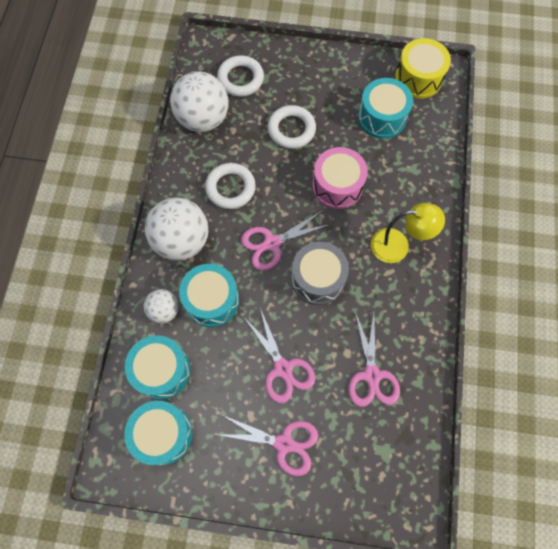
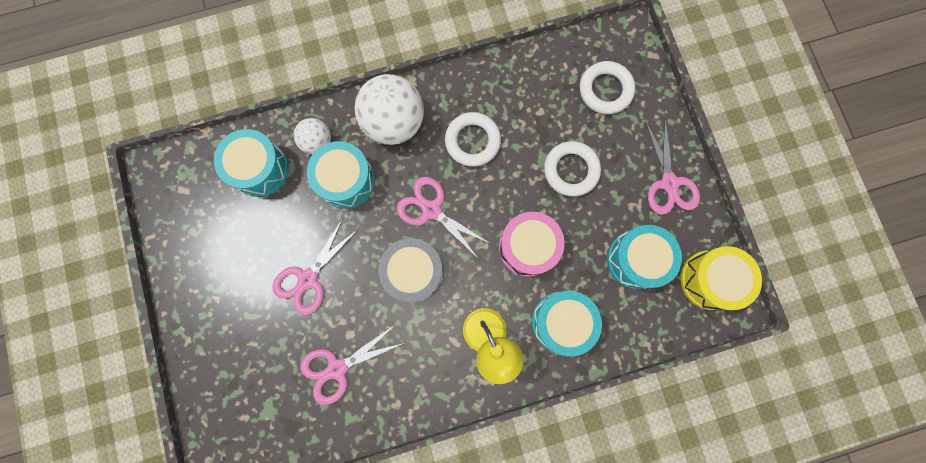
camera: 65 degrees right, 10 degrees up
(163, 434) = (204, 199): turquoise drum -> turquoise drum (561, 322)
(203, 119) = (538, 76): white ball -> none
(284, 443) = (238, 312): pink scissors -> pink scissors (669, 183)

